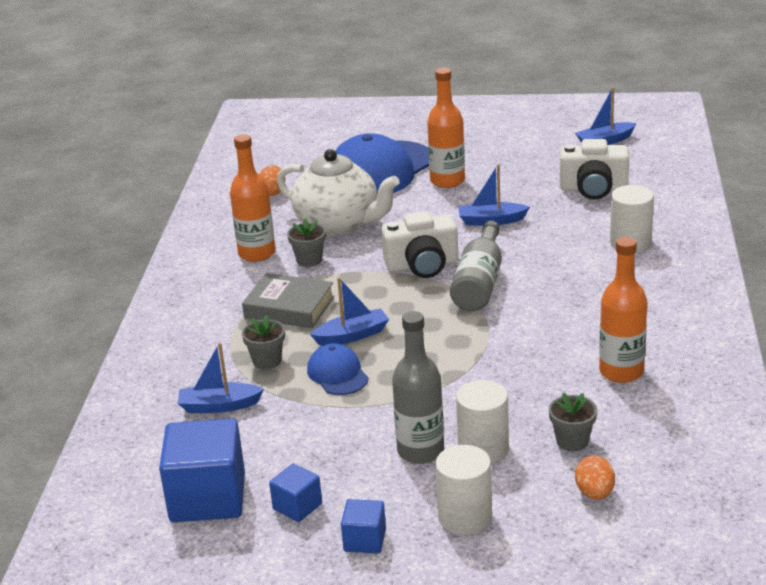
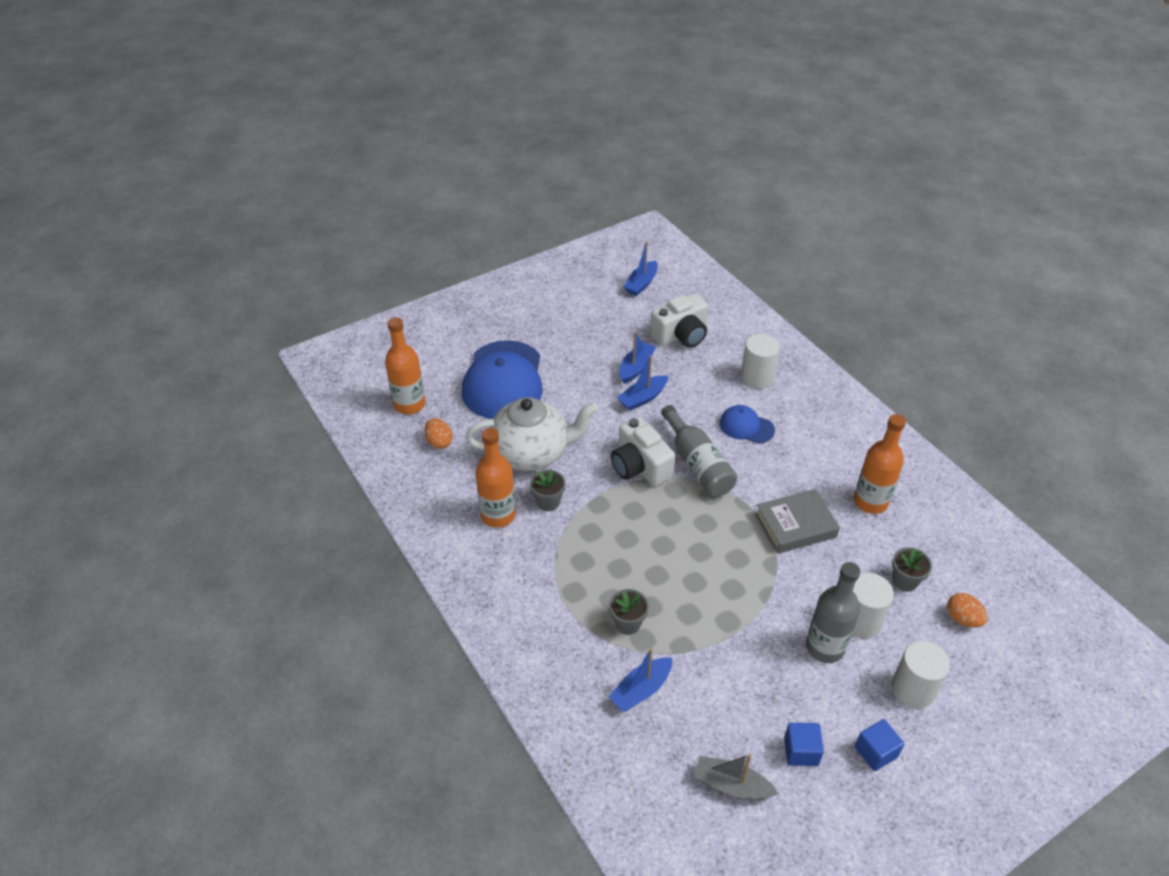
camera: 40 degrees left, 15 degrees up
(208, 498) = (731, 785): blue cube -> grey boat
(289, 307) = (585, 559): grey book -> grey book (795, 525)
(337, 374) = (693, 607): blue cap -> blue cap (746, 426)
(352, 335) = (663, 563): blue boat -> blue boat (636, 368)
(422, 265) = (640, 466): white camera -> white camera turned 105 degrees clockwise
(447, 181) = (568, 370): orange bottle -> orange bottle (409, 404)

